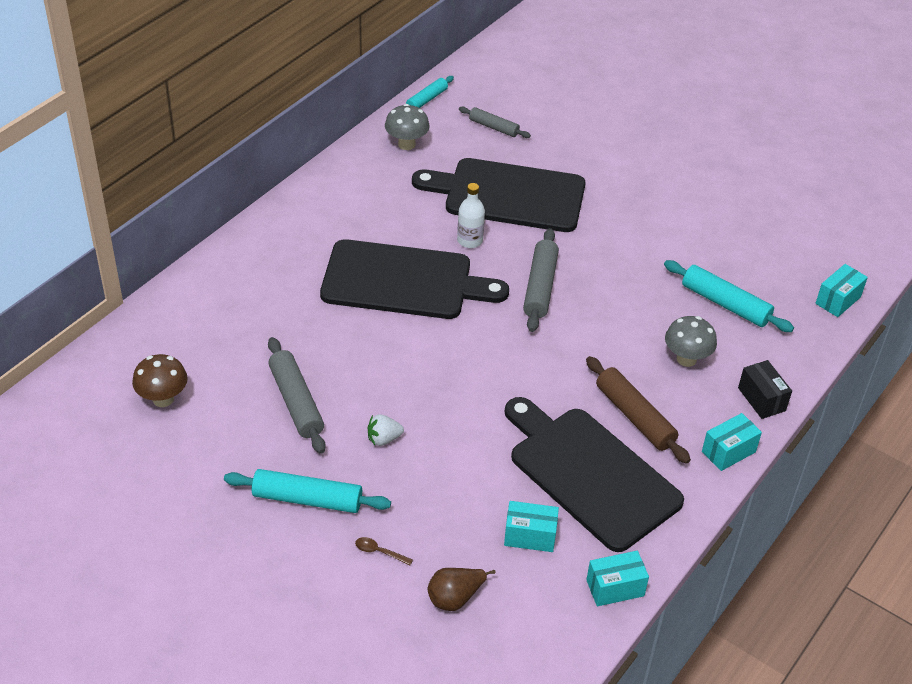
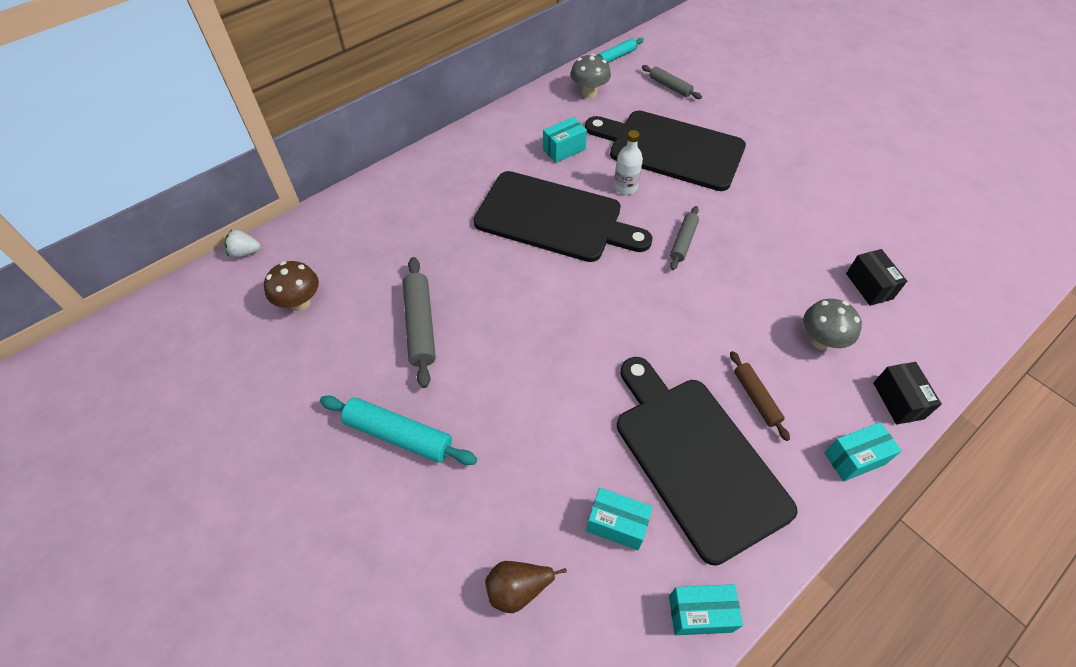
camera: 15 degrees right, 10 degrees up
(379, 552) = (453, 513): brown spoon -> none
(383, 439) = (492, 380): white strawberry -> white strawberry (245, 252)
(540, 287) = (683, 242): grey rolling pin -> grey rolling pin, size x0.63
(635, 416) = (756, 398): brown rolling pin -> brown rolling pin, size x0.63
(725, 304) = (869, 286): turquoise rolling pin -> black box
(838, 300) = (991, 299): turquoise box -> turquoise box (564, 149)

